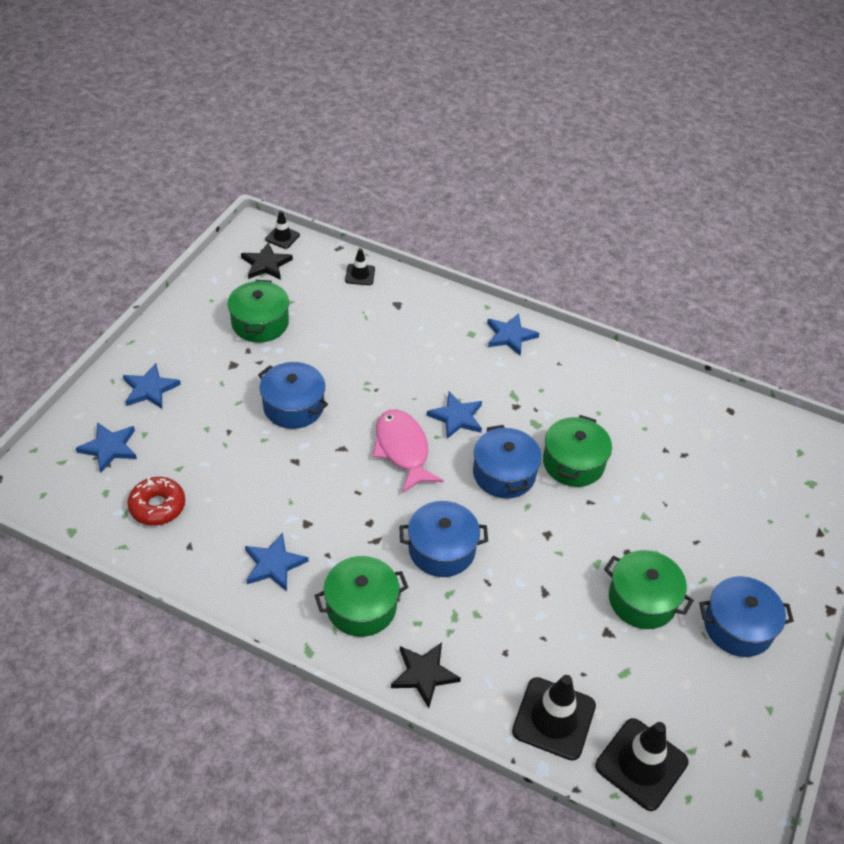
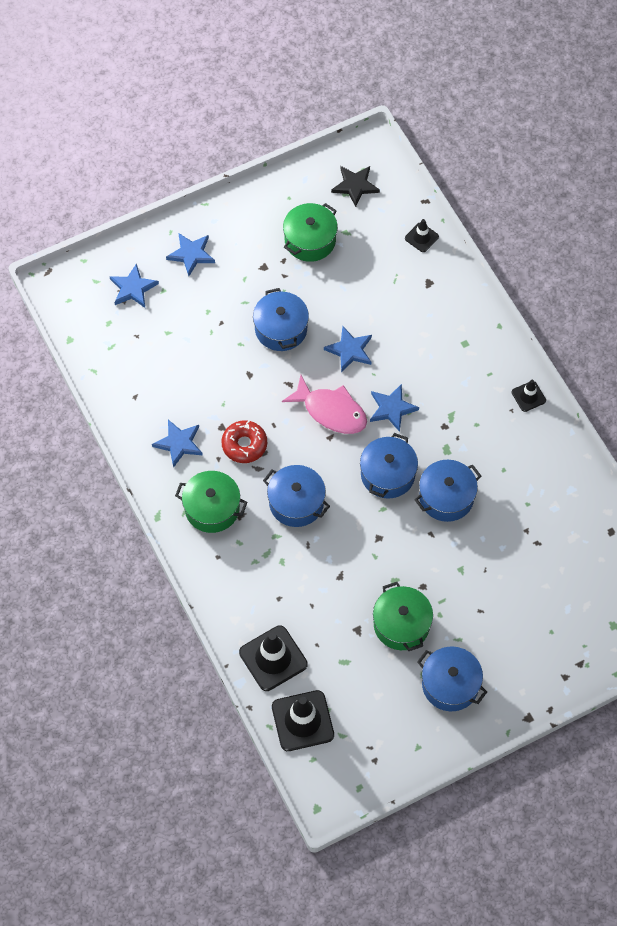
camera: 40 degrees right, 15 degrees up
(157, 506) = (134, 354): red donut -> red donut (244, 445)
(282, 237) = (388, 165): black traffic cone -> black traffic cone (528, 396)
(403, 450) = (331, 411): pink fish -> pink fish turned 105 degrees clockwise
(424, 674) = (216, 578): black star -> none
(510, 336) = (494, 363): blue star -> blue star (350, 350)
(573, 463) = (446, 497): green pot -> blue pot

